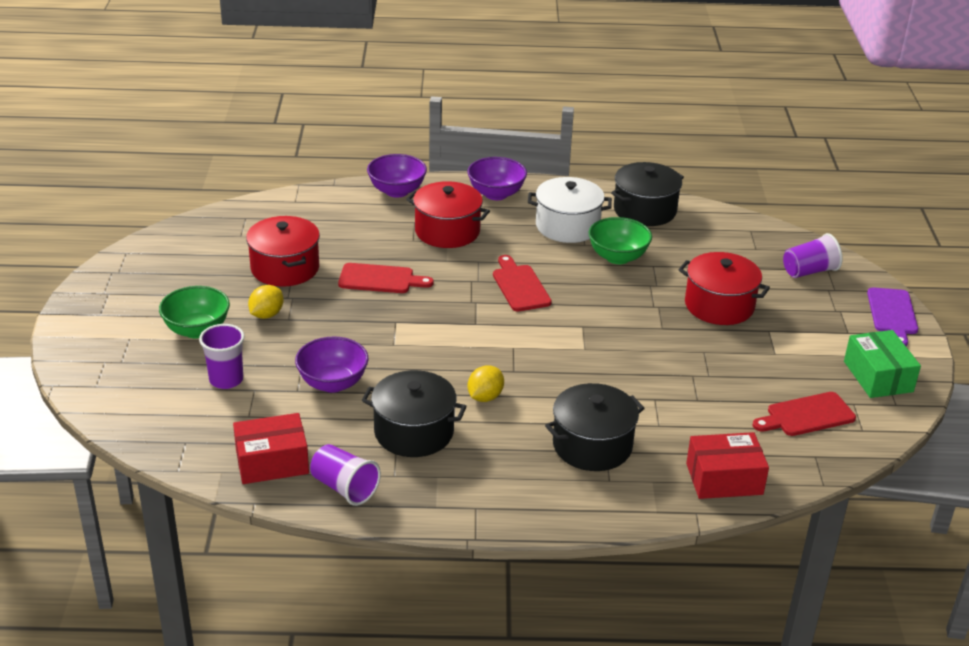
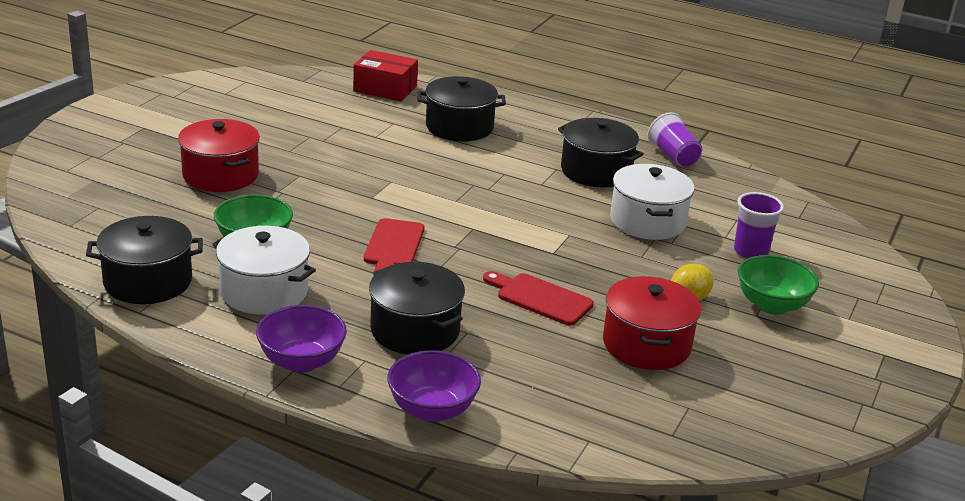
camera: 155 degrees left, 5 degrees down
(272, 462) = (726, 185): red box -> none
(333, 383) = (647, 221): purple bowl -> white pot
(447, 231) = (415, 330): red pot -> black pot
(485, 397) = (516, 175): yellow lemon -> none
(806, 416) = (272, 97): red cutting board -> none
(809, 271) = (86, 174): purple cup -> none
(878, 376) = (176, 99): green box -> none
(892, 314) = (80, 126): purple cutting board -> none

